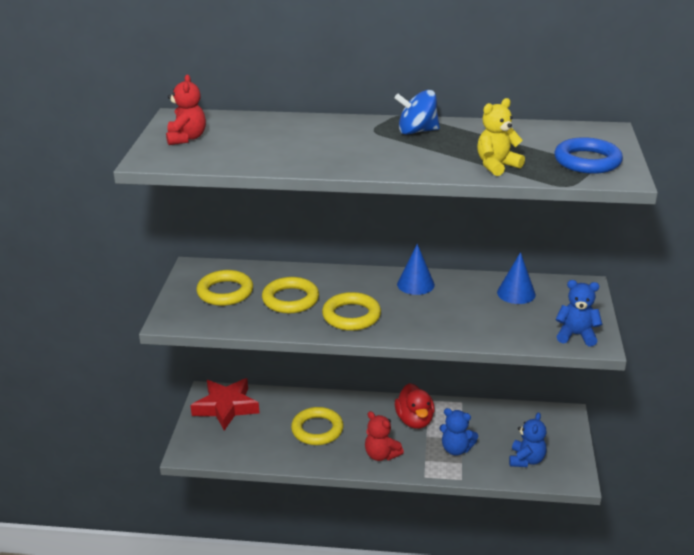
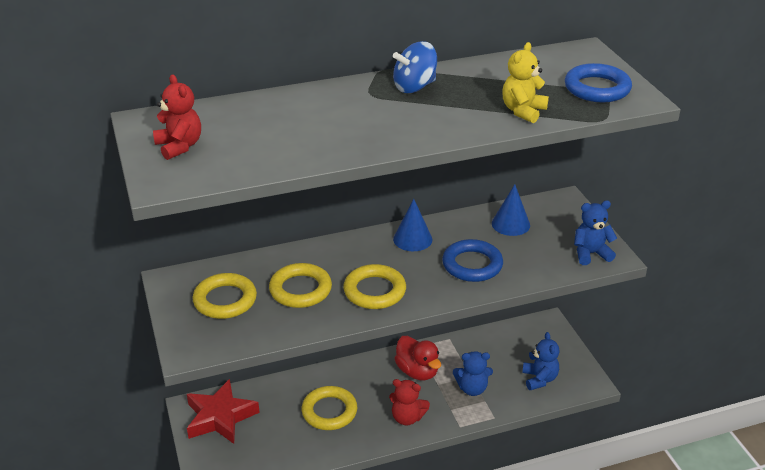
camera: 25 degrees left, 5 degrees up
(454, 317) = (472, 265): none -> blue ring

